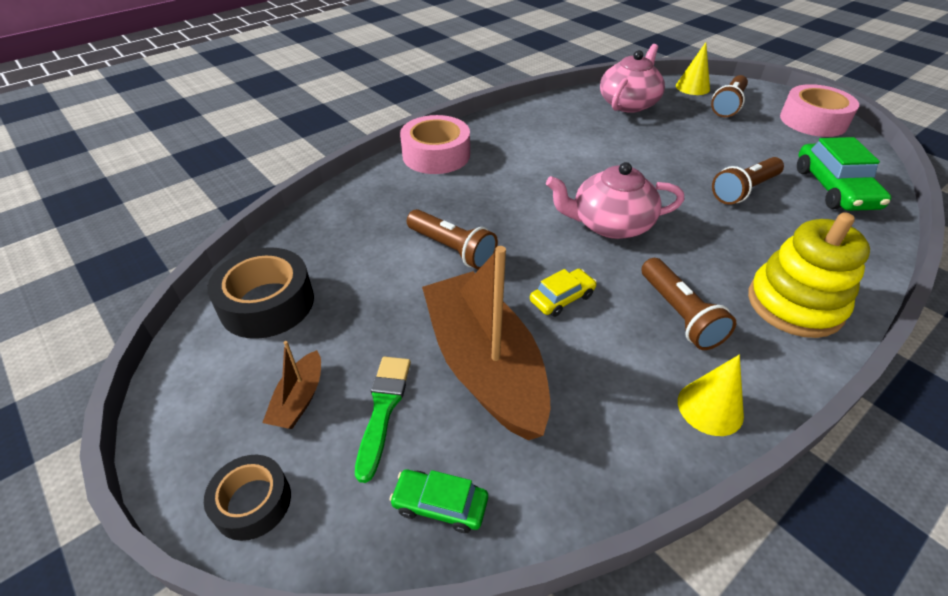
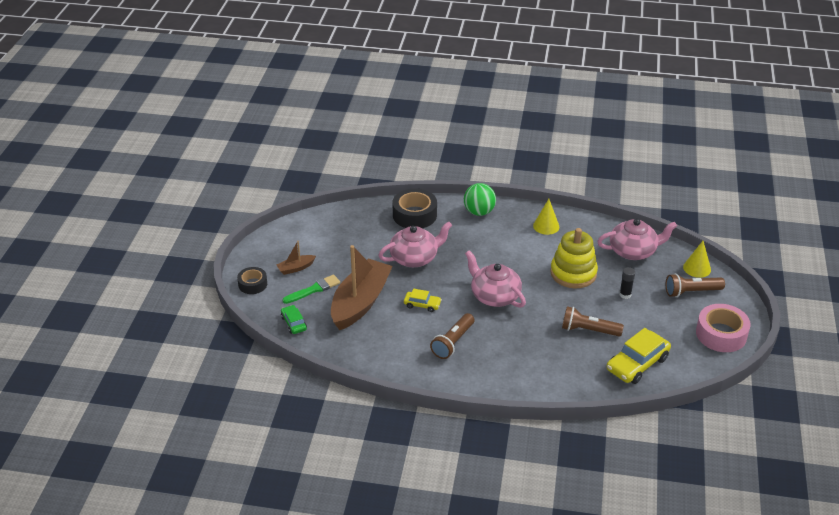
camera: 50 degrees right, 5 degrees down
(267, 303) = (325, 230): black tape -> black tape (414, 215)
(436, 155) = (479, 212): pink tape -> green ball
(452, 249) = (415, 258): brown flashlight -> pink teapot
(698, 139) = (625, 295): none -> black glue stick
(710, 408) = (406, 369): yellow cone -> yellow cone (546, 226)
(794, 304) = (503, 375): yellow stacking toy -> yellow stacking toy (573, 273)
(834, 188) = (637, 364): green car -> yellow car

